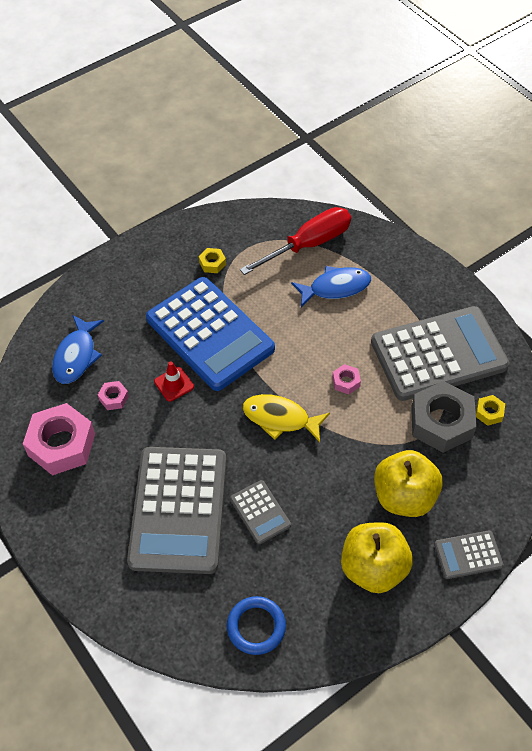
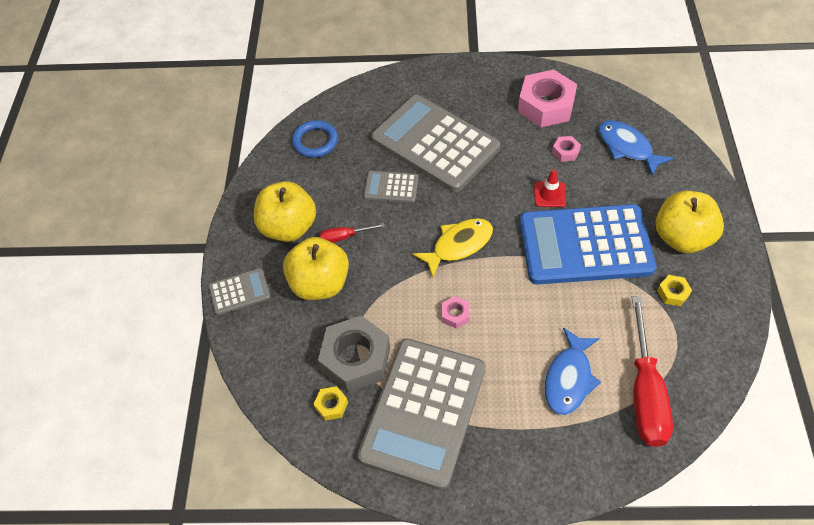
camera: 130 degrees right, 0 degrees up
(154, 279) = (682, 237): none -> yellow apple
(344, 512) = (344, 237): none -> red screwdriver
(468, 555) = (239, 292): grey calculator -> grey calculator turned 45 degrees clockwise

